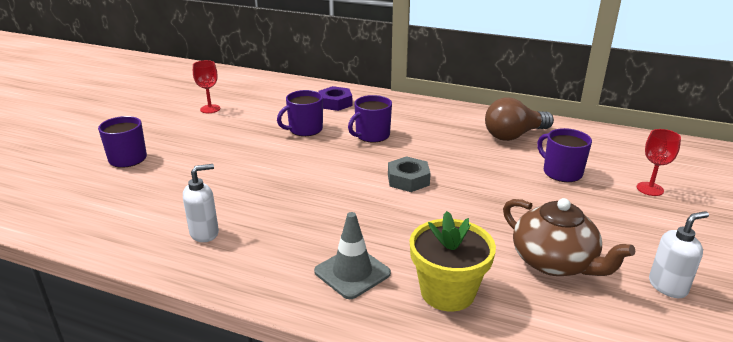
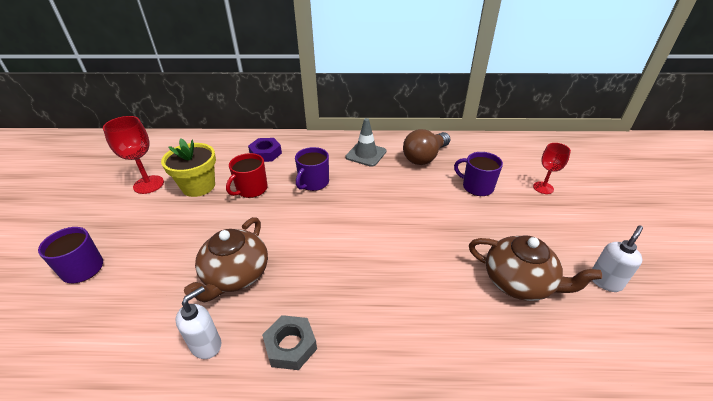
camera: 20 degrees left, 10 degrees up
(210, 109) = (148, 184): red goblet -> red goblet, size x1.50
(255, 191) = (235, 275): none -> brown teapot
(305, 129) = (251, 189): purple mug -> red mug
(352, 272) = (369, 348): grey traffic cone -> grey traffic cone (366, 154)
(408, 179) = (366, 224): grey nut -> grey nut (290, 346)
(447, 292) = (458, 344): yellow flower pot -> yellow flower pot (198, 186)

